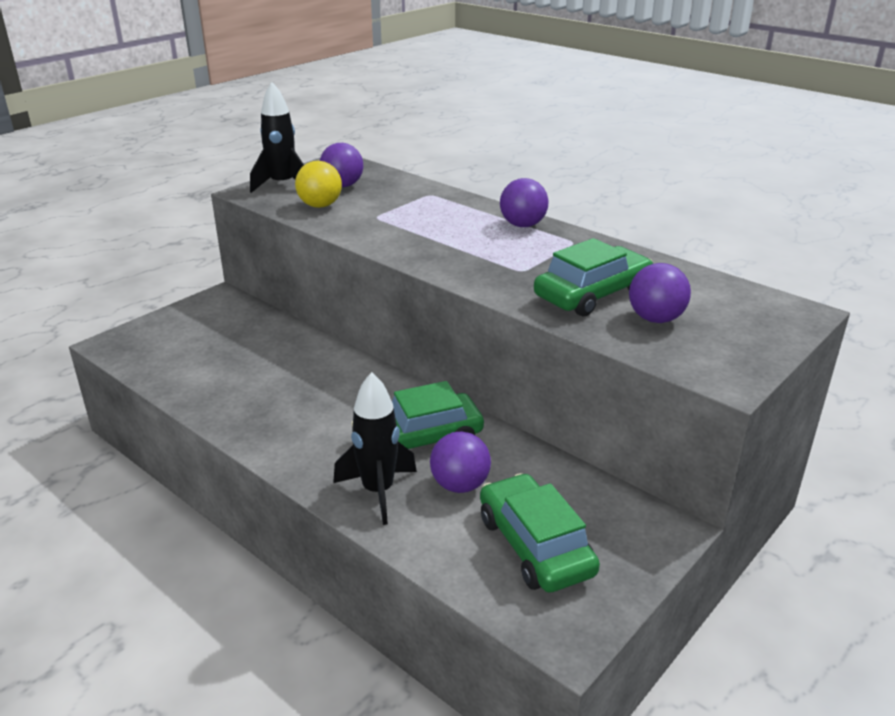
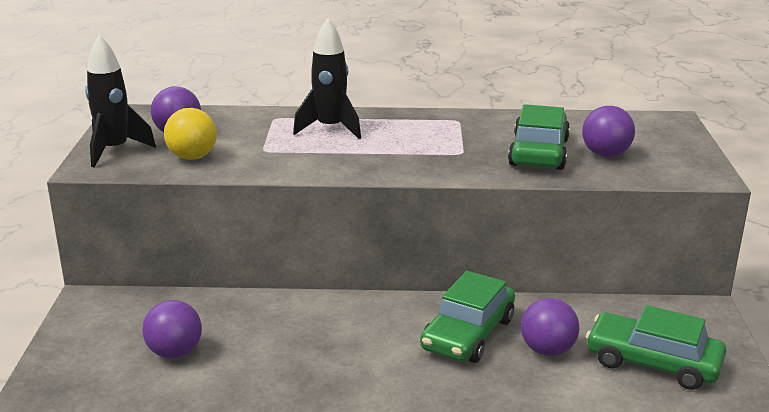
camera: 40 degrees left, 5 degrees down
(378, 491) = (500, 385): black rocket -> black rocket (330, 129)
(522, 225) = (398, 119): purple ball -> purple ball (175, 352)

